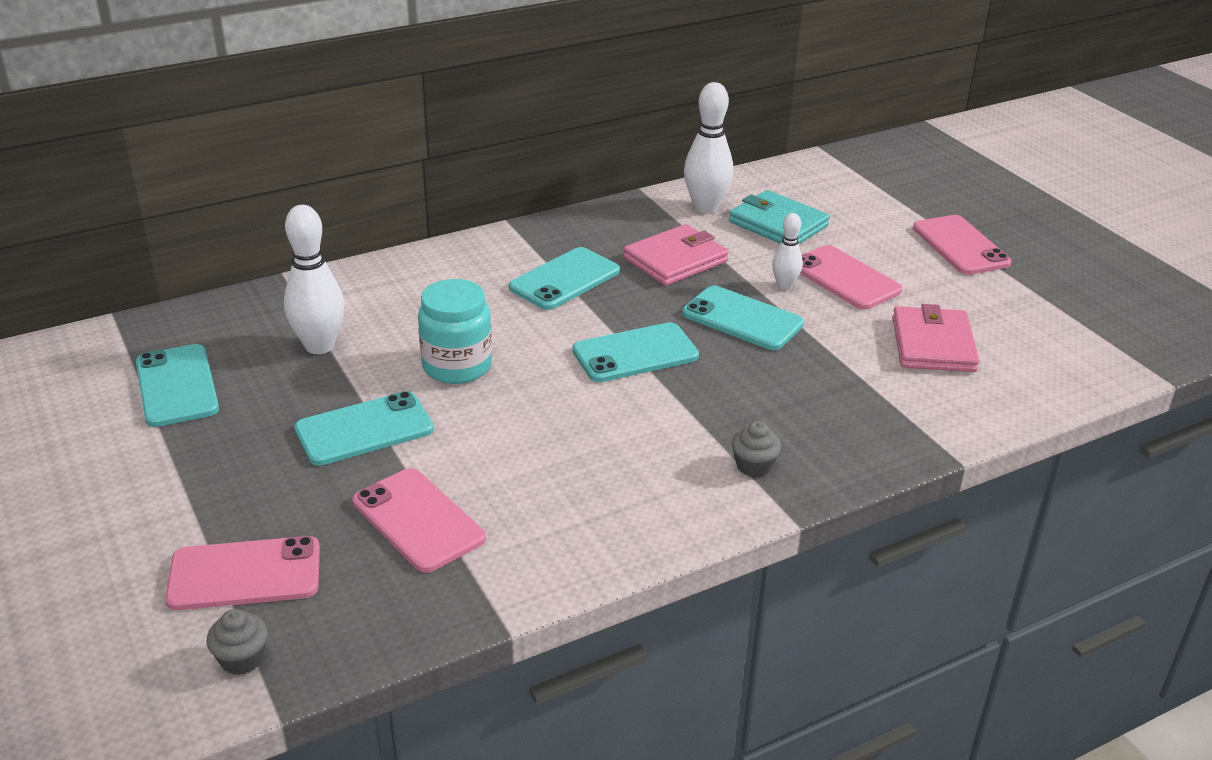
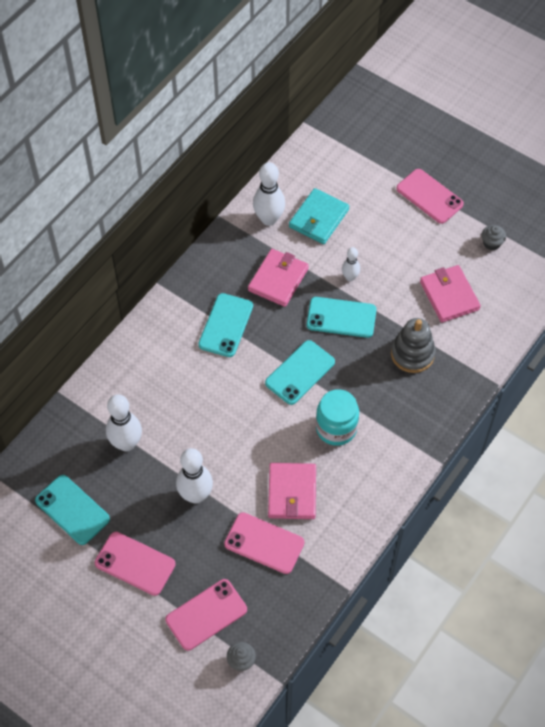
camera: 25 degrees left, 25 degrees up
(364, 429) = (196, 495): turquoise phone -> white bowling pin
(457, 366) = (212, 425): turquoise jar -> turquoise jar (336, 428)
(515, 476) = (292, 492): none -> pink wallet
(754, 466) = (402, 432): grey cupcake -> grey cupcake (491, 243)
(778, 224) = (319, 218): turquoise wallet -> turquoise wallet turned 75 degrees counterclockwise
(831, 386) = (412, 354): none -> grey stacking toy
(845, 278) = (379, 256): pink phone -> pink phone (135, 563)

